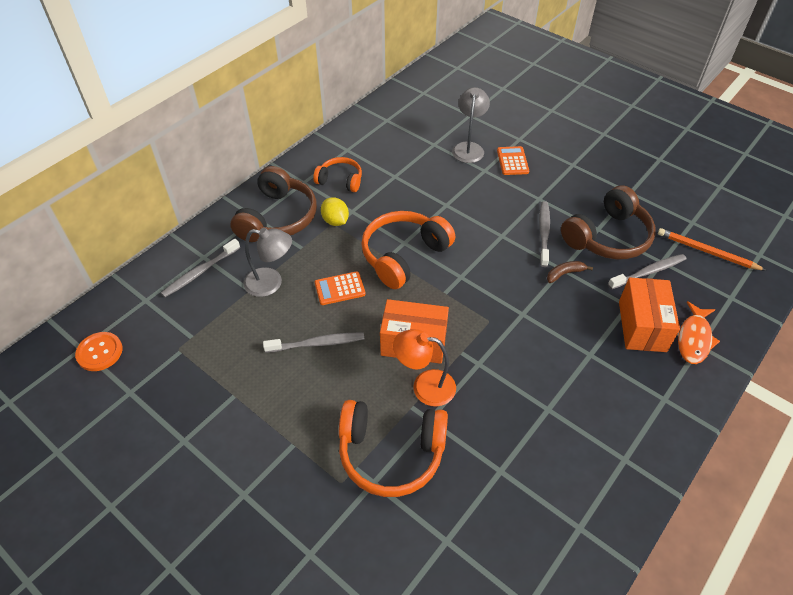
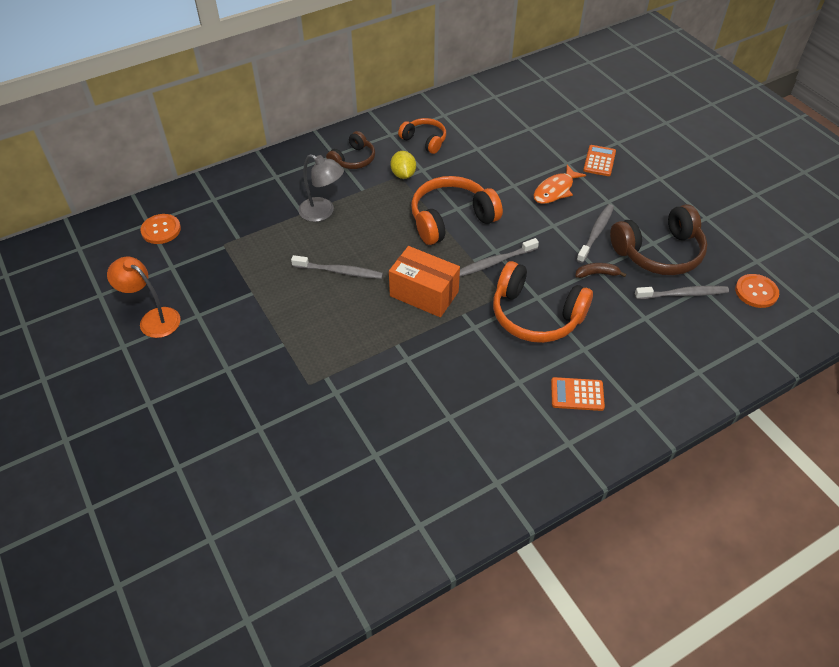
camera: 20 degrees right, 0 degrees up
(200, 272) = (267, 188): grey toothbrush -> grey toothbrush (494, 262)
(278, 218) = (353, 159): brown headphones -> brown headphones, size x0.58
(340, 289) = (380, 232): orange calculator -> orange calculator (577, 394)
(391, 453) = (361, 375): orange headphones -> orange headphones (536, 315)
(424, 386) = (416, 331): orange lamp -> orange lamp (153, 319)
(468, 148) = (562, 139): grey lamp -> none
(642, 326) = (649, 339): orange box -> none
(694, 339) = (696, 364): orange fish -> orange fish (555, 190)
(707, 252) = (756, 292): orange pencil -> orange button

